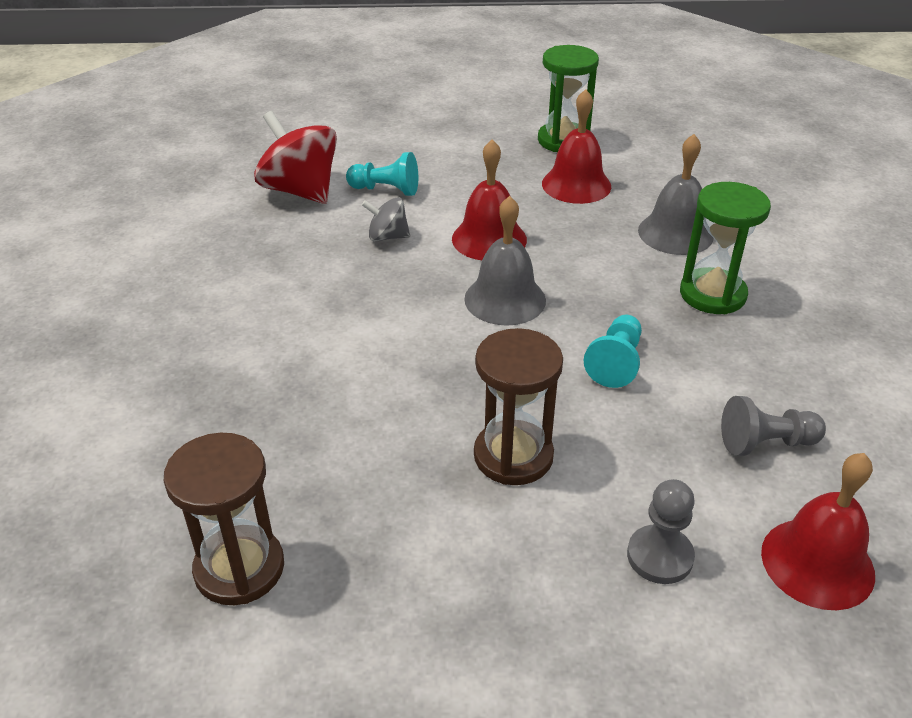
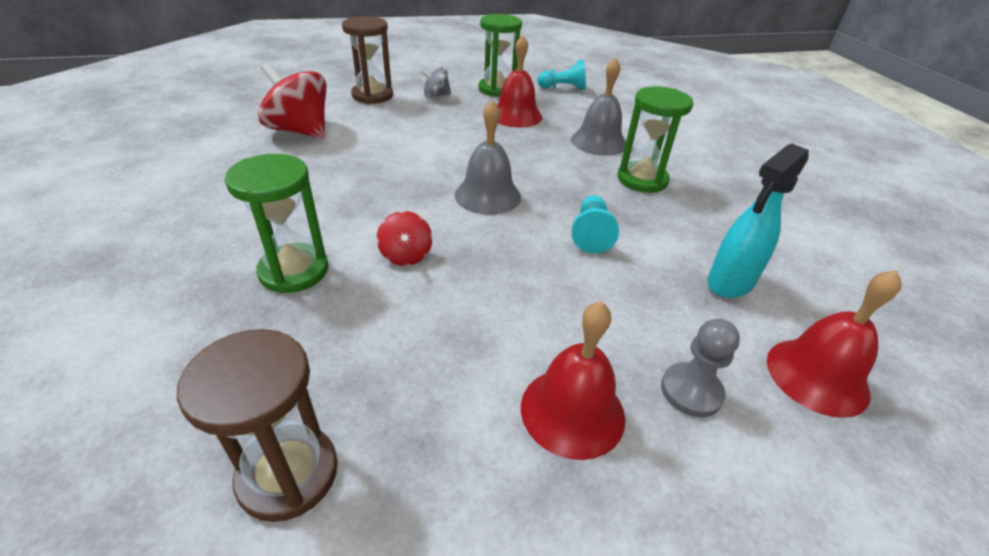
camera: 15 degrees left, 0 degrees up
(270, 371) = (294, 271): none -> green hourglass
(386, 190) = (371, 126): turquoise pawn -> turquoise pawn (563, 88)
(387, 237) = (380, 158): grey spinning top -> grey spinning top (436, 95)
(391, 366) = (406, 255): none -> red spinning top
(489, 239) = (462, 154): red bell -> red bell (572, 411)
(513, 456) = (534, 319): brown hourglass -> brown hourglass (372, 95)
(766, 443) = (730, 283): grey pawn -> turquoise spray bottle

